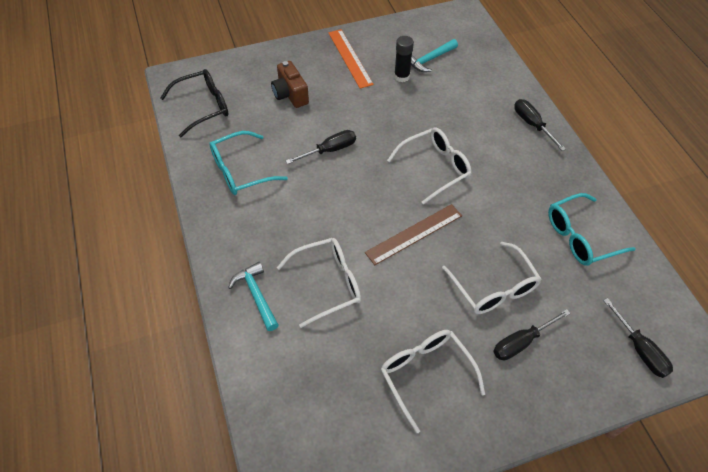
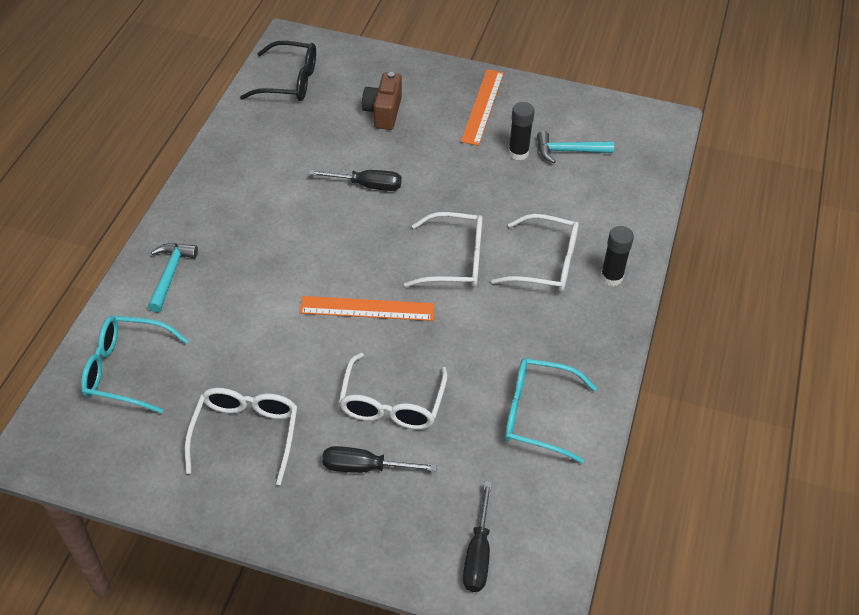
camera: 35 degrees right, 5 degrees down
(241, 171) = (265, 159): turquoise glasses -> turquoise glasses (126, 370)
(327, 284) = (240, 303): white glasses -> white glasses (545, 263)
(414, 234) = (367, 309): brown ruler -> orange ruler
(532, 124) = (611, 277): black screwdriver -> black glue stick

